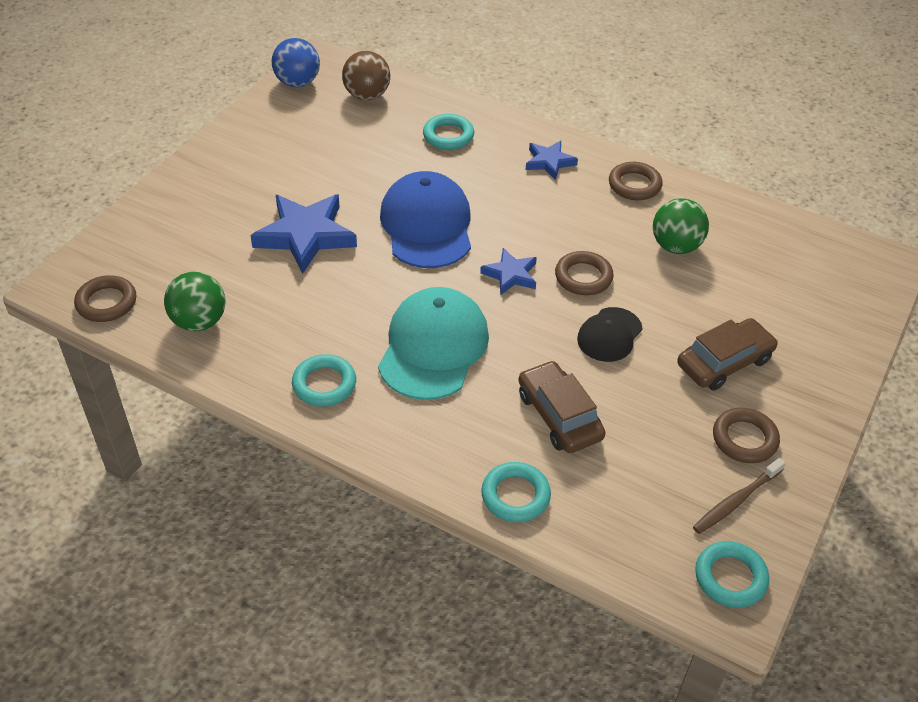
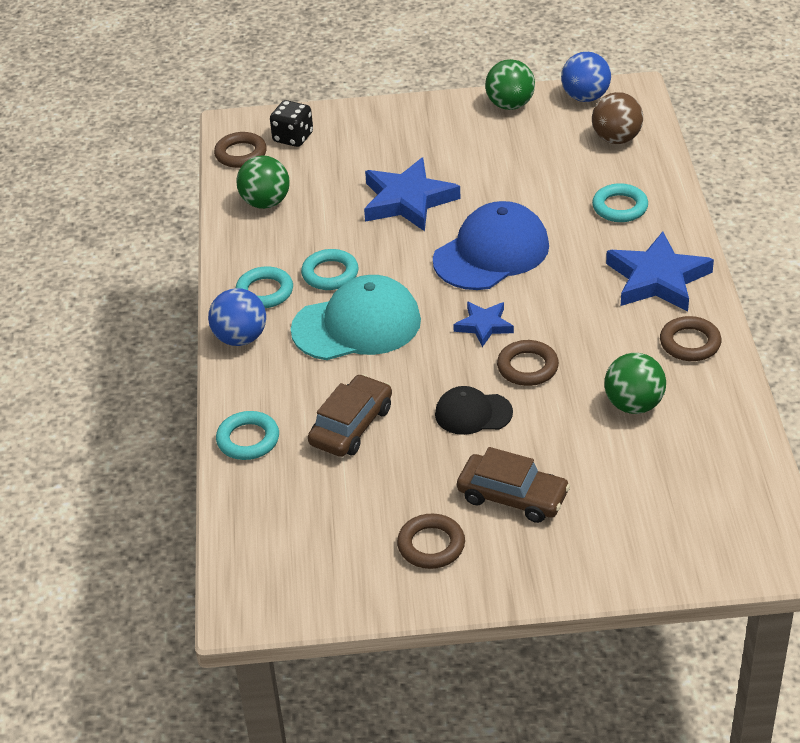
camera: 60 degrees right, 5 degrees down
(129, 258) = (293, 137): none -> black dice
(256, 121) = (510, 105): none -> green ball
(371, 433) = (240, 338): none -> blue ball
(549, 162) = (657, 279): blue star -> blue star, size x1.82
(730, 577) = (271, 594): turquoise ring -> turquoise ring (330, 274)
(736, 501) = (355, 567): brown toothbrush -> none

